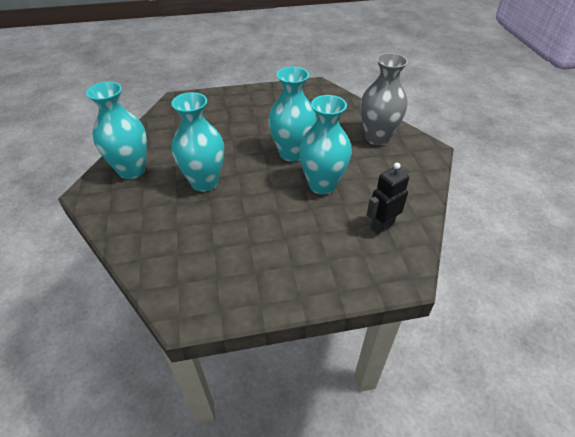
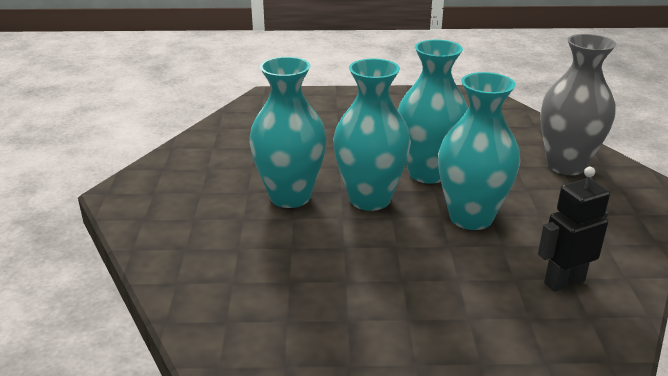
camera: 10 degrees right, 15 degrees down
(132, 170) = (188, 172): turquoise vase -> turquoise vase (370, 199)

